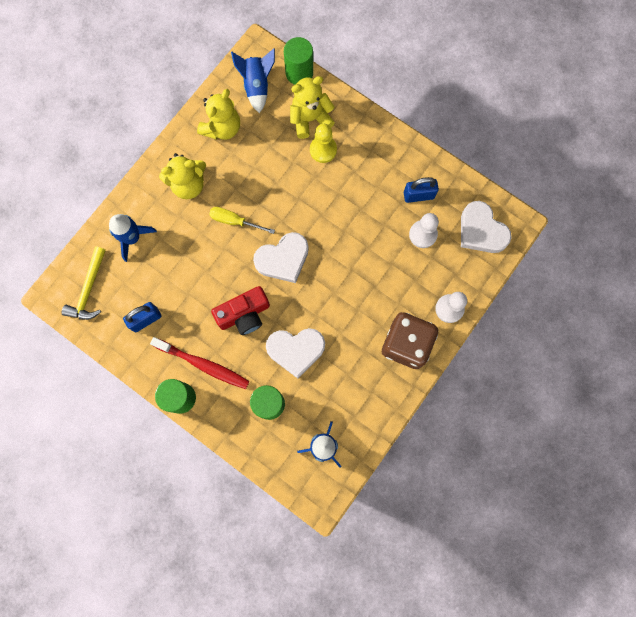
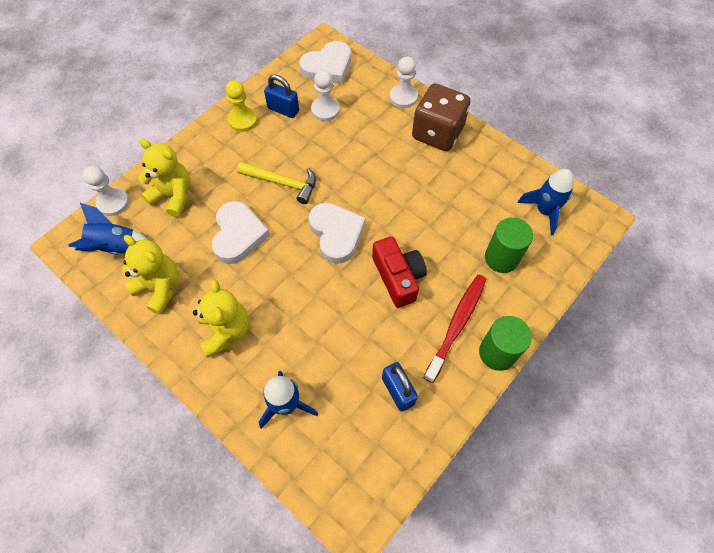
camera: 85 degrees left, 15 degrees down
(89, 289) = (351, 467): yellow hammer -> yellow hammer (282, 183)
(235, 221) = (283, 281): yellow screwdriver -> none
(296, 350) = (441, 228): white heart -> white heart (238, 235)
(299, 73) = (113, 202): green cylinder -> white pawn
(310, 119) = (173, 196): yellow teddy bear -> yellow teddy bear turned 135 degrees clockwise
(323, 150) = (214, 186): yellow pawn -> yellow pawn (243, 120)
(418, 195) = (283, 109): blue padlock -> blue padlock turned 60 degrees counterclockwise

